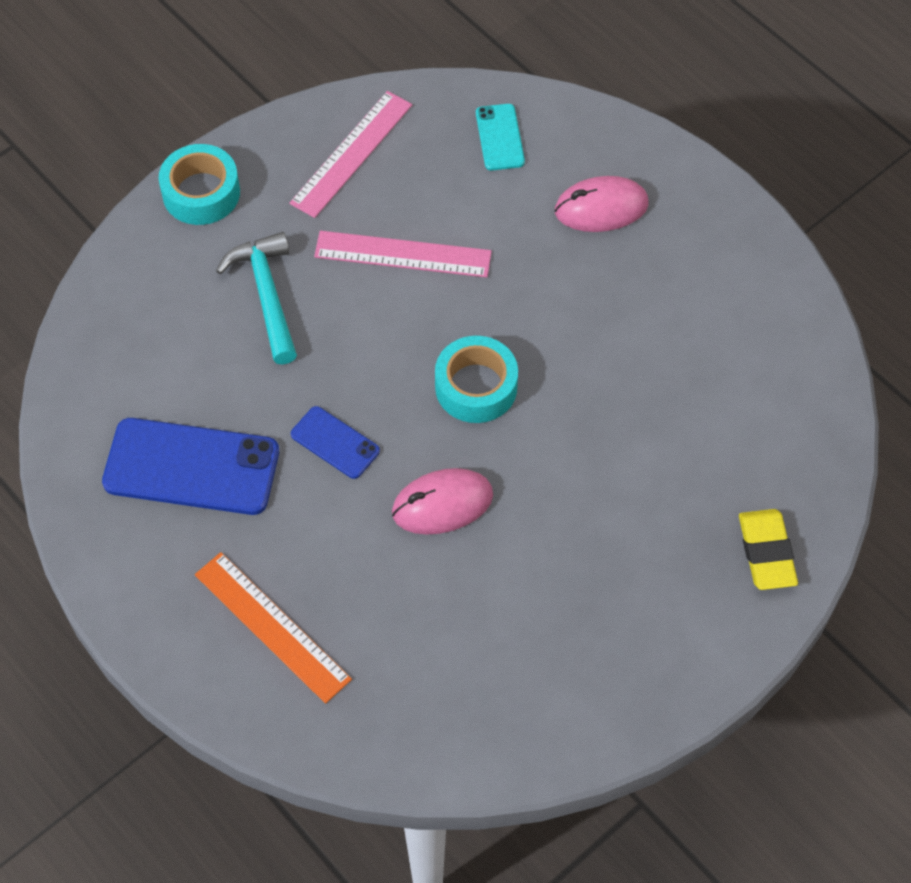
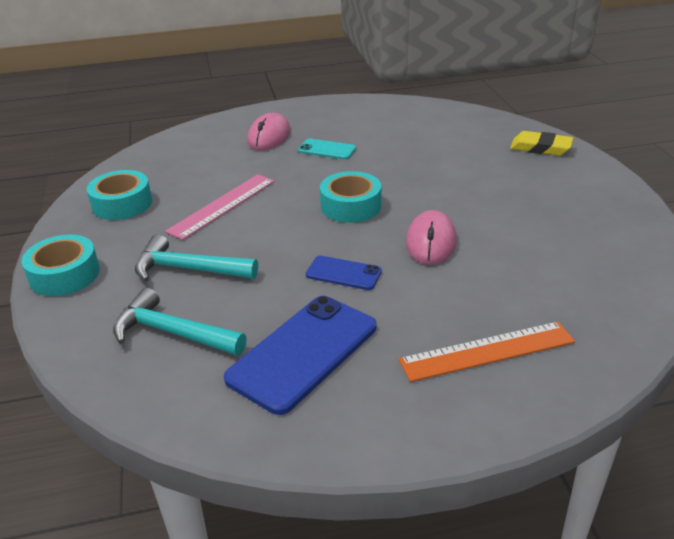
camera: 60 degrees left, 25 degrees down
(165, 343) = (173, 333): none -> turquoise hammer
(335, 442) = (343, 273): blue phone -> blue phone turned 45 degrees clockwise
(351, 153) = (122, 204): pink ruler -> turquoise tape
(499, 137) = (182, 153): turquoise phone -> turquoise phone (327, 150)

